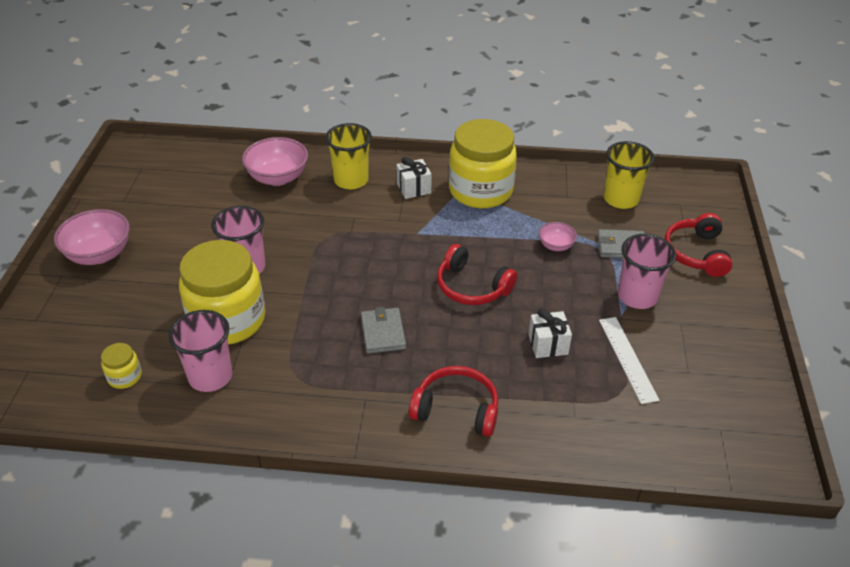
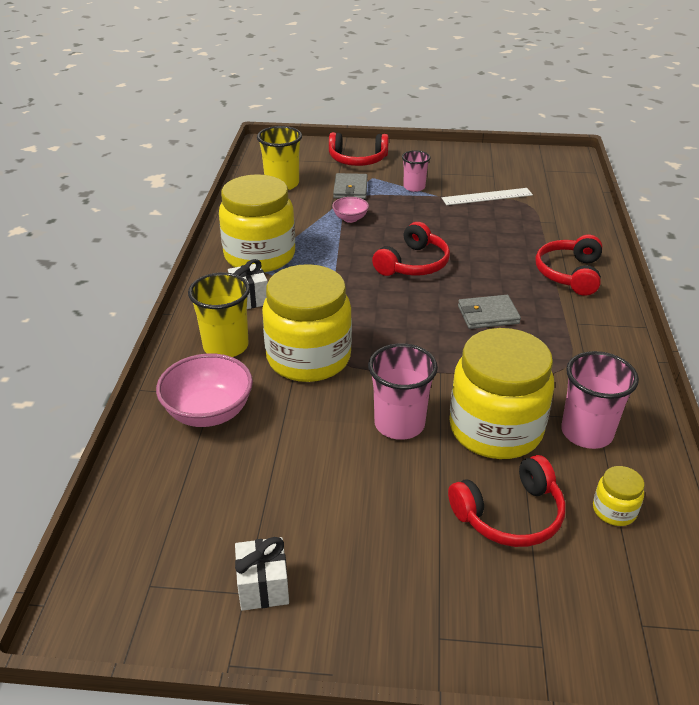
camera: 90 degrees left, 5 degrees down
(99, 254) = (384, 595): pink bowl -> none
(140, 318) = (510, 515): none -> red headphones
(331, 221) = (308, 358): none -> yellow jar
(548, 344) = (480, 229): white gift -> white gift (263, 586)
(637, 296) = (414, 187): pink cup -> pink cup, size x0.64

